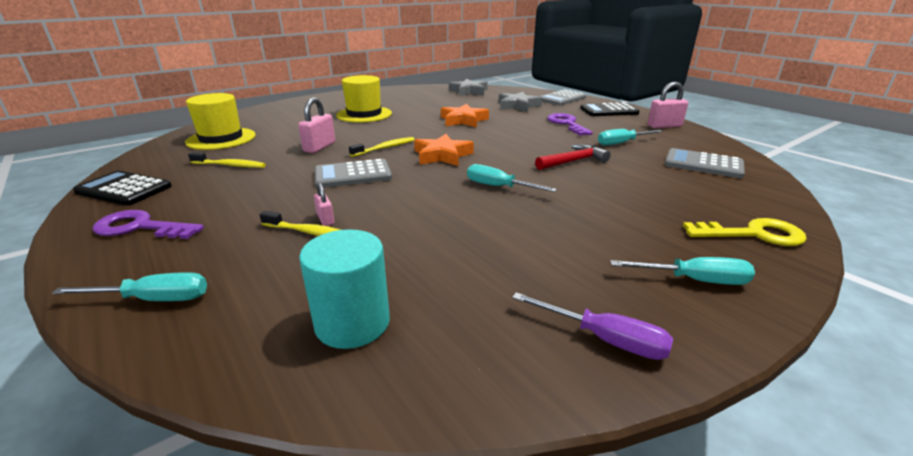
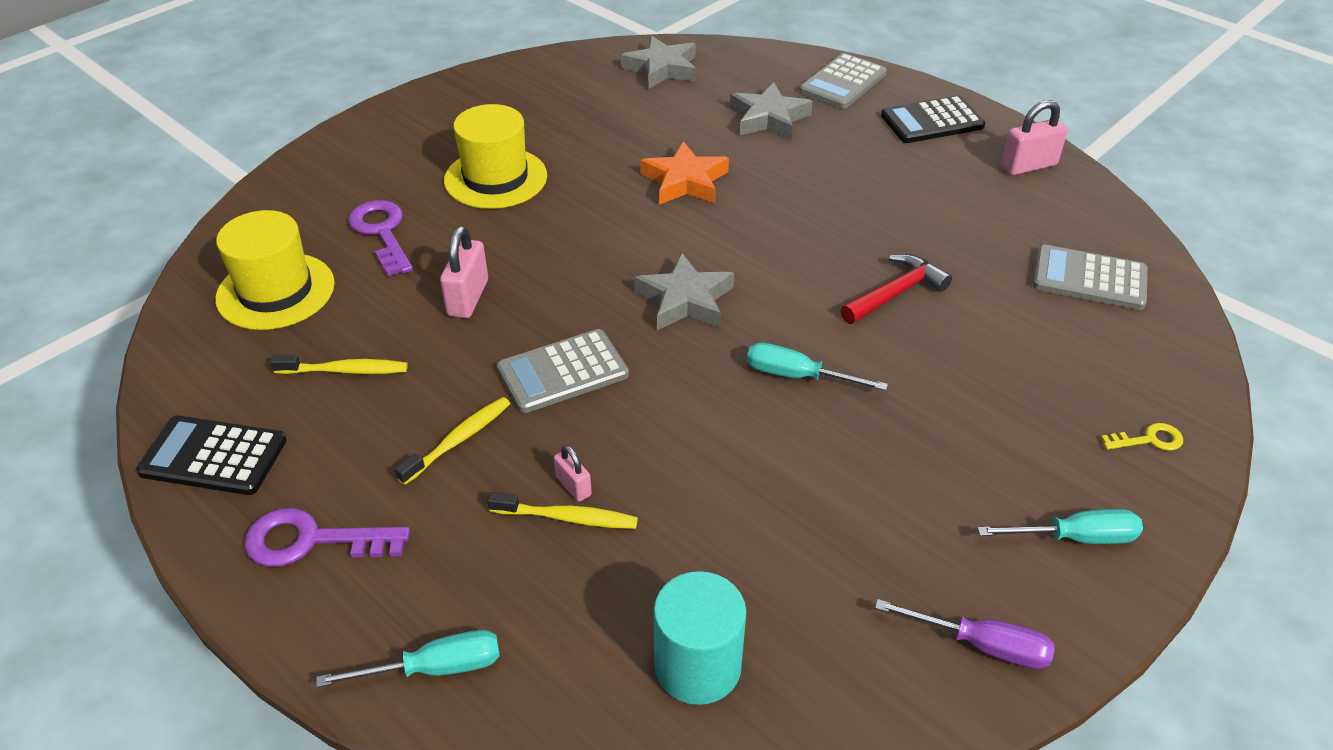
camera: 10 degrees left, 15 degrees up
(385, 148) = (581, 288): yellow toothbrush -> yellow toothbrush (458, 440)
(442, 155) = (685, 300): orange star -> grey star
(566, 124) = (866, 175): purple key -> purple key (382, 232)
(622, 143) = (964, 229): turquoise screwdriver -> none
(753, 234) = (1149, 440): yellow key -> yellow key, size x0.55

